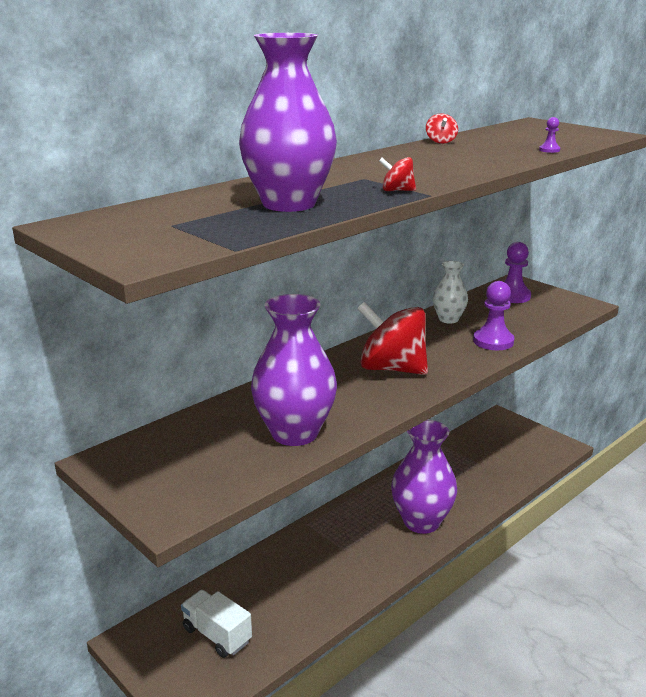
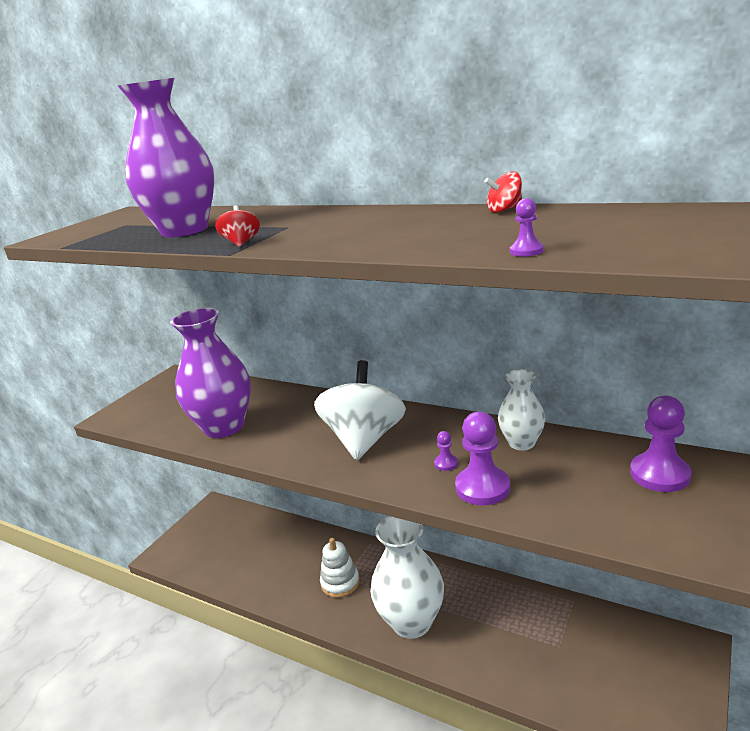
camera: 75 degrees right, 0 degrees up
(217, 635) = (225, 542): white truck -> none
(349, 553) = (340, 583): none -> white stacking toy
(392, 368) = (364, 439): red spinning top -> white spinning top
(421, 522) = (411, 622): purple vase -> white vase
(454, 346) = (446, 463): none -> purple pawn

